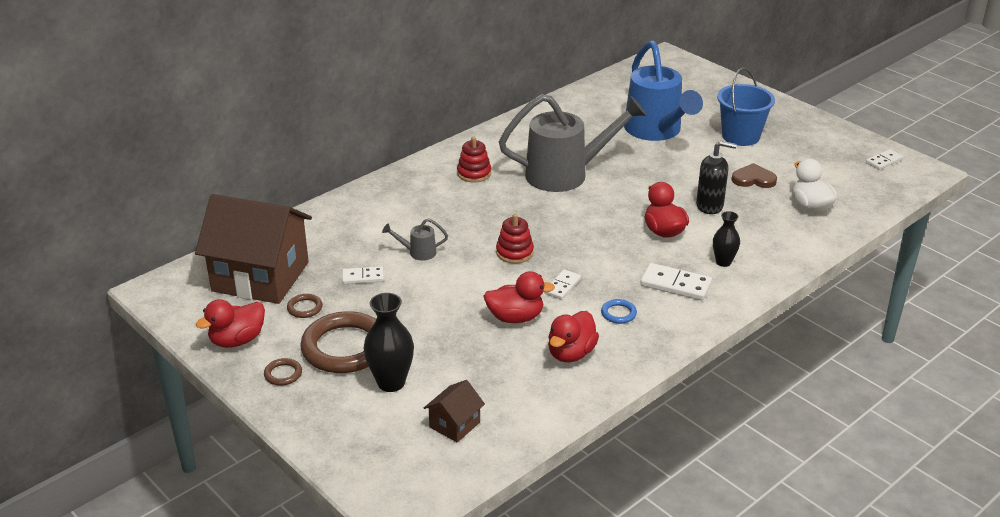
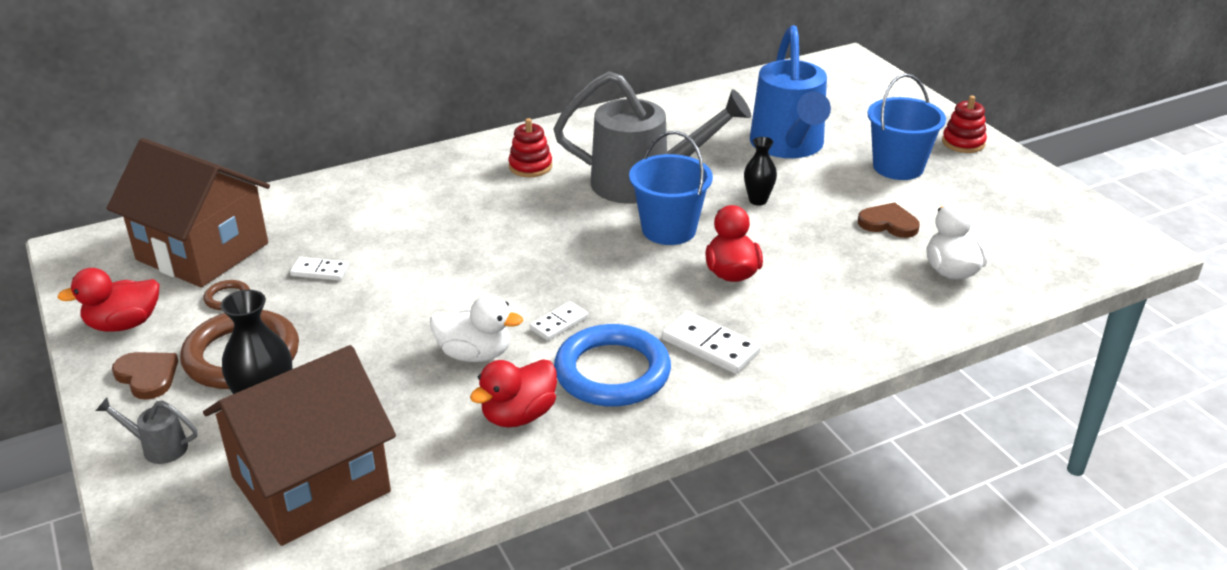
camera: 15 degrees right, 0 degrees up
(283, 374) = (147, 376): brown ring -> brown heart
(418, 252) = (405, 252): grey watering can -> grey watering can (159, 447)
(454, 424) = (311, 484): brown house -> brown house, size x2.32
(514, 252) = (523, 270): red stacking toy -> red stacking toy (963, 143)
(515, 317) = (475, 354): red duck -> white duck
(603, 206) = (669, 230): none -> blue bucket
(618, 313) = (612, 372): blue ring -> blue ring, size x2.36
(710, 206) = (811, 249): black soap dispenser -> none
(723, 262) = (792, 326): black vase -> black vase (758, 200)
(884, 161) = (1085, 225): white domino -> none

